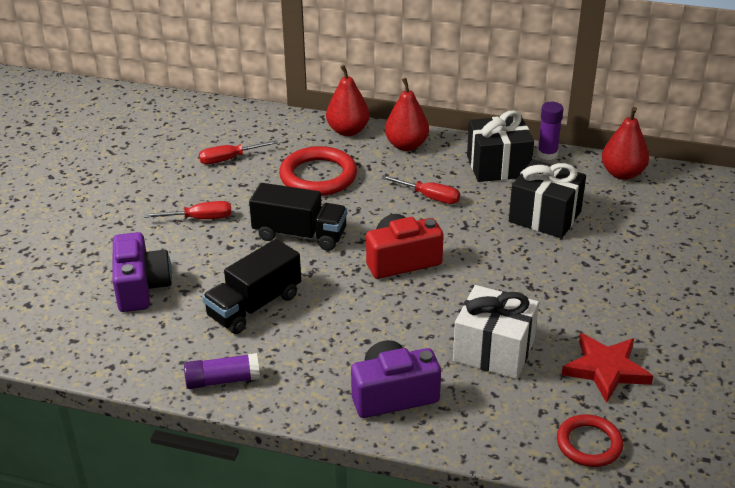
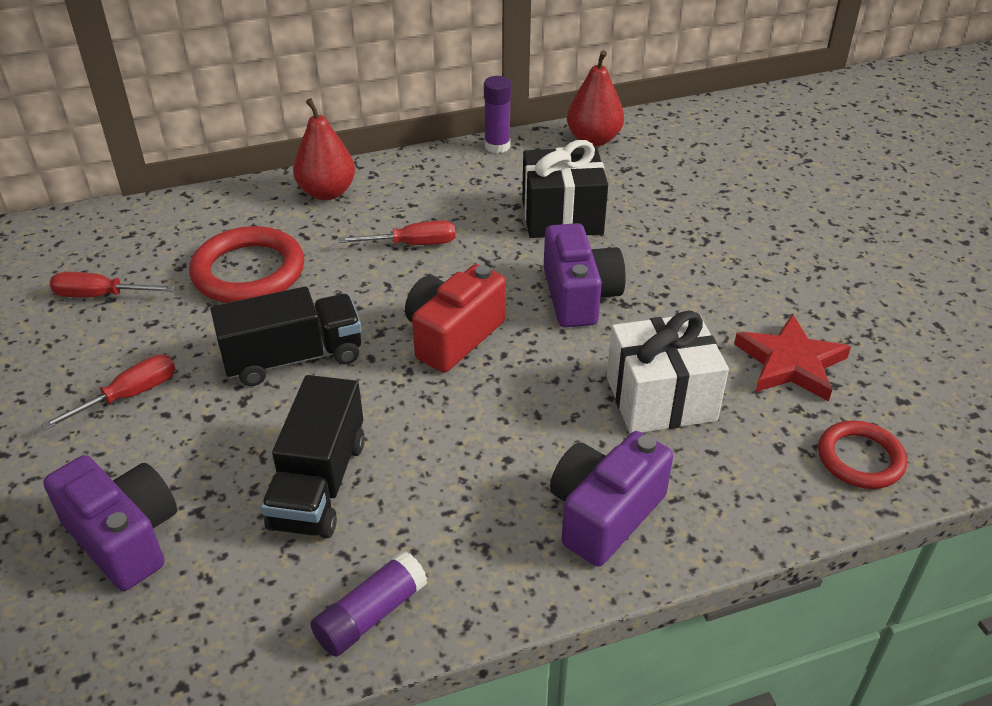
camera: 35 degrees left, 5 degrees up
(229, 159) = (101, 295): red screwdriver -> red screwdriver turned 60 degrees clockwise
(348, 131) = (235, 200): red pear -> none
(498, 166) = (457, 178): black gift -> none
(504, 270) = (579, 296): none -> purple camera

